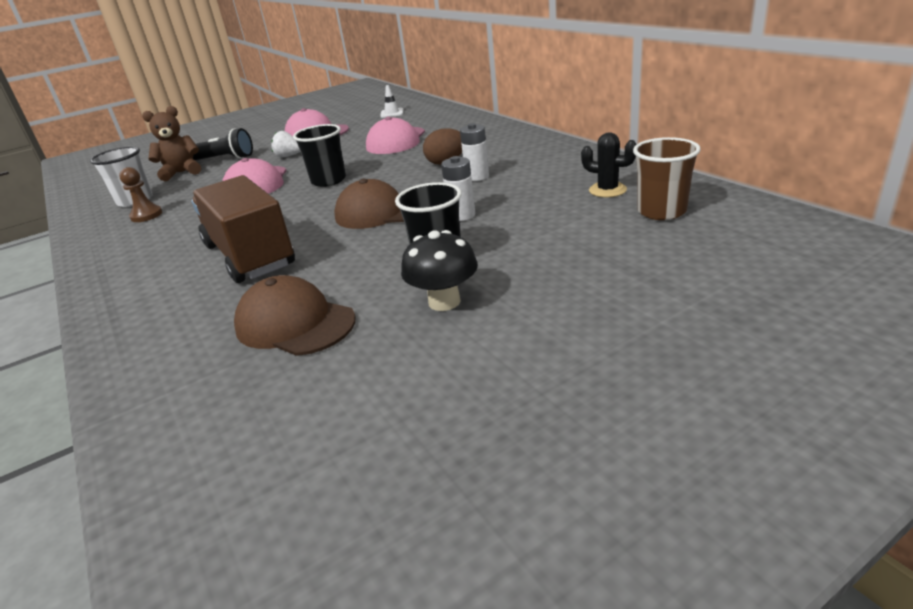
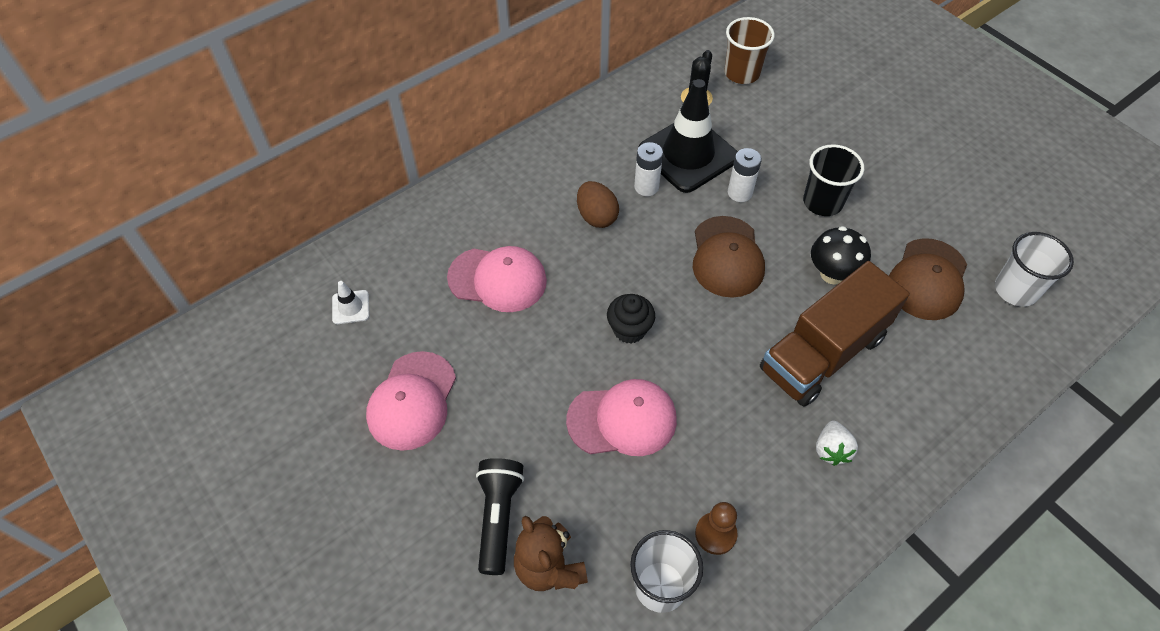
camera: 100 degrees left, 25 degrees up
(235, 399) = (1015, 290): none -> white cup
(288, 156) = (516, 411): white strawberry -> white strawberry (831, 450)
(328, 180) = (629, 329): black cup -> black cupcake
(444, 302) = (884, 192): black mushroom -> black mushroom (832, 274)
(519, 190) = (688, 154): none -> black traffic cone

